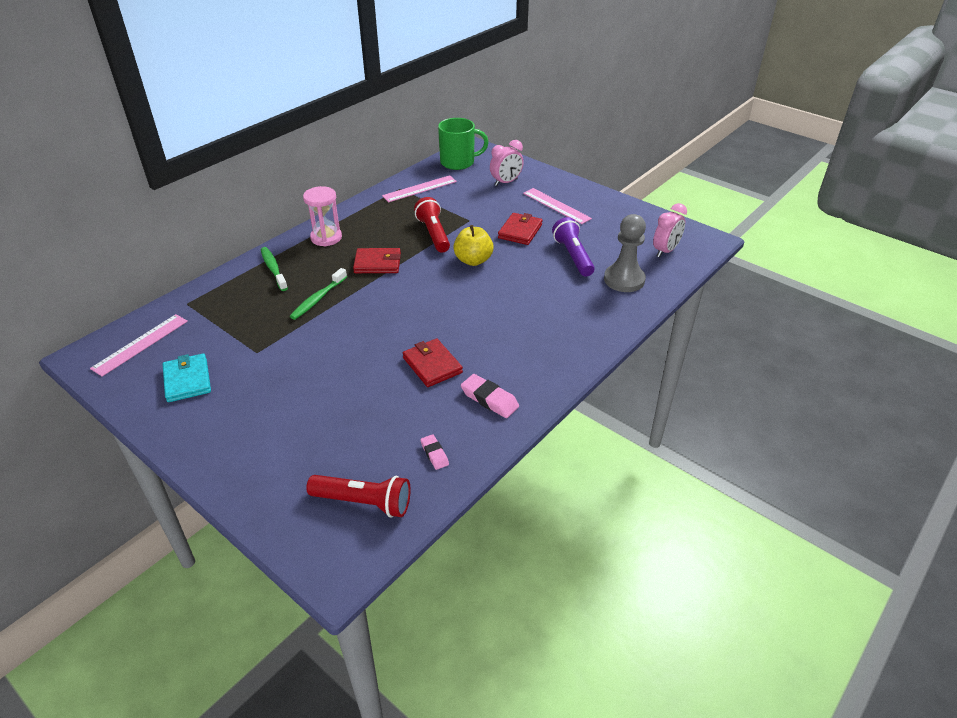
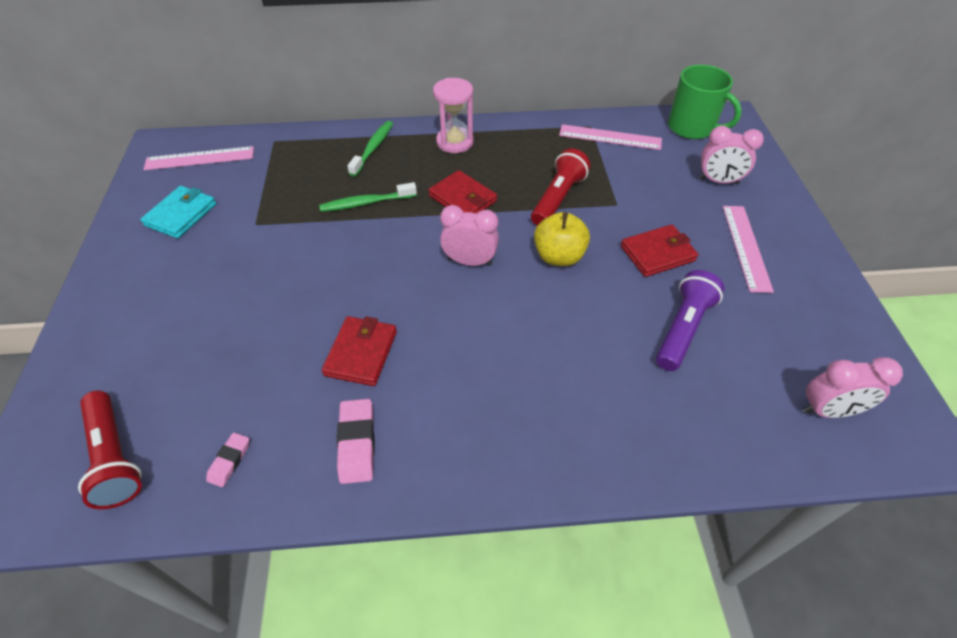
camera: 45 degrees right, 10 degrees up
(428, 290) = (469, 261): none -> pink clock
(624, 280) = (711, 410): grey pawn -> none

